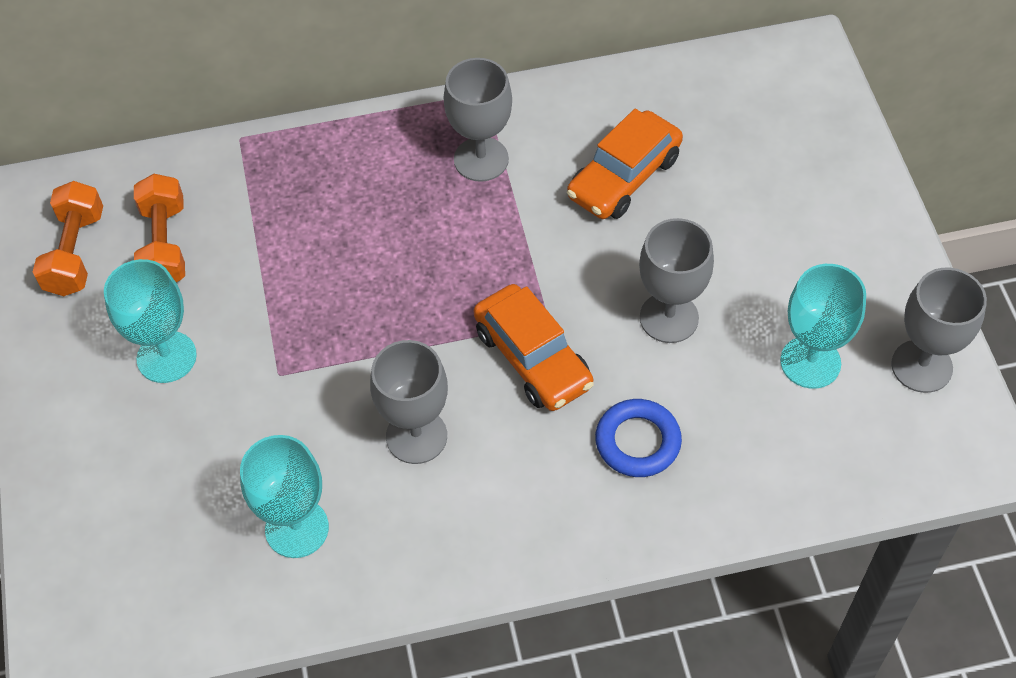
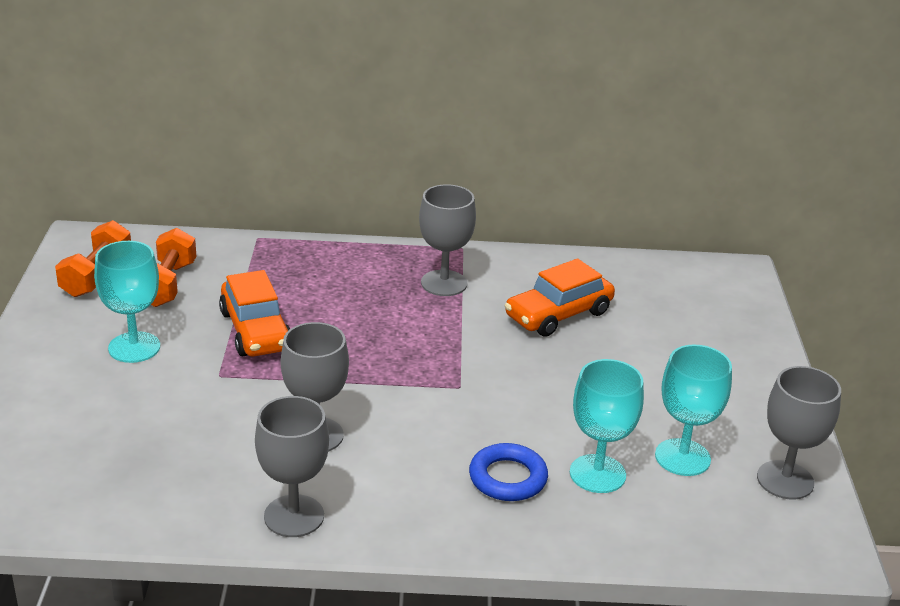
camera: 10 degrees right, 25 degrees down
(297, 528) = (185, 473): turquoise goblet -> turquoise goblet (597, 474)
(533, 358) = (437, 407): orange car -> orange car (256, 331)
(669, 318) = (565, 405): grey goblet -> grey goblet (294, 516)

